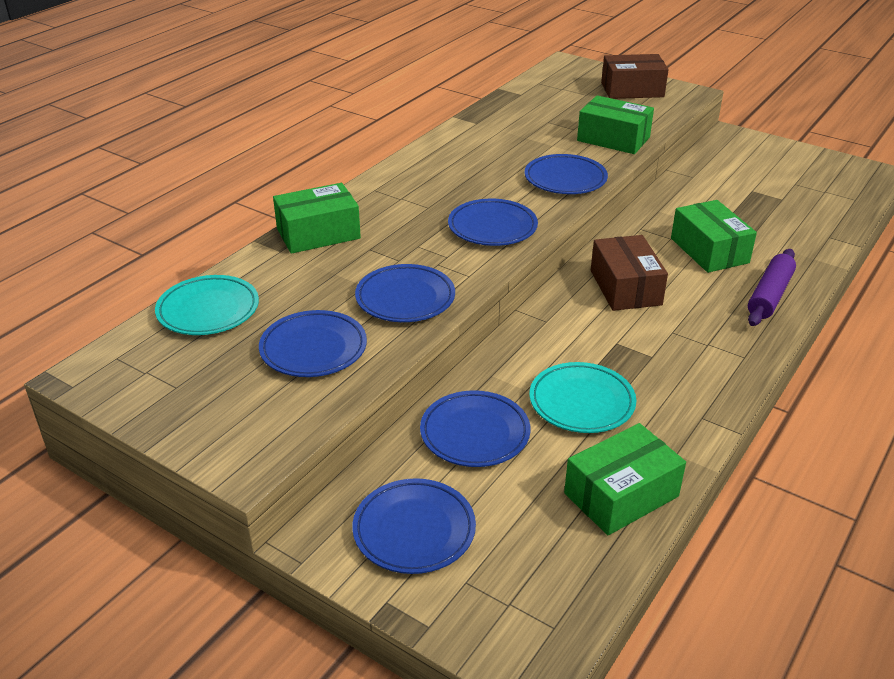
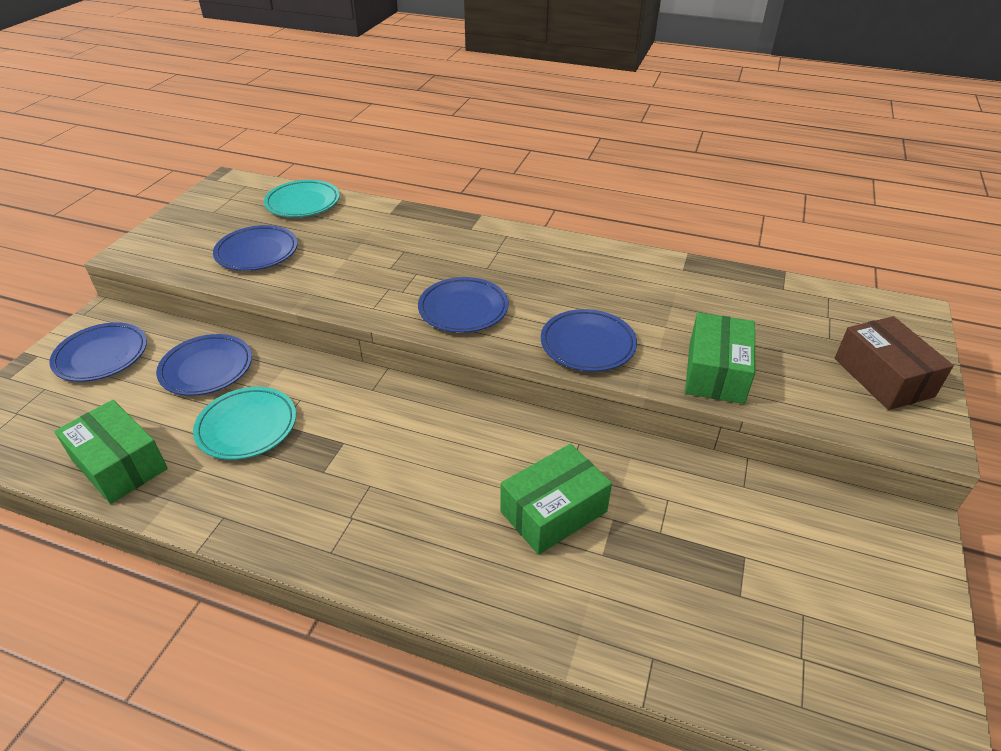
camera: 75 degrees right, 5 degrees up
(318, 233) = (421, 223): green box -> none
(405, 298) = (330, 281): blue plate -> none
(625, 287) = (446, 441): brown box -> none
(769, 295) = (466, 577): purple rolling pin -> none

